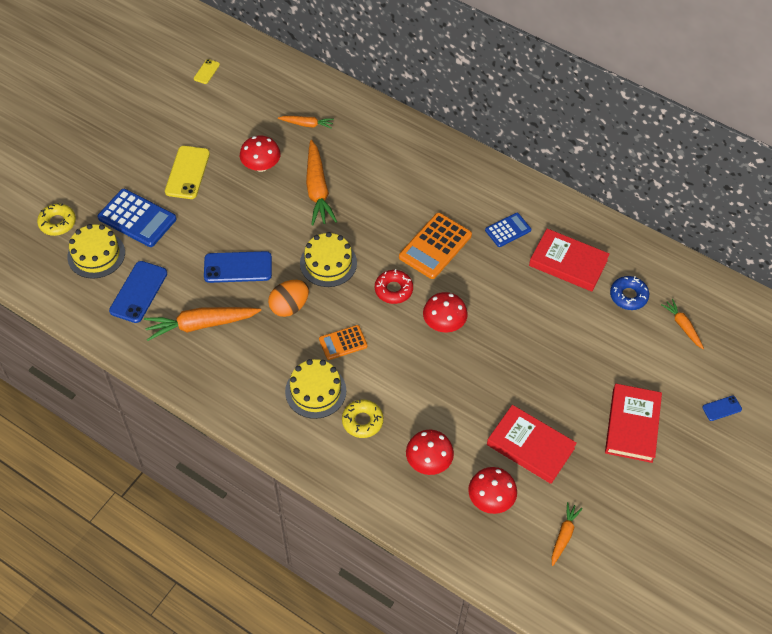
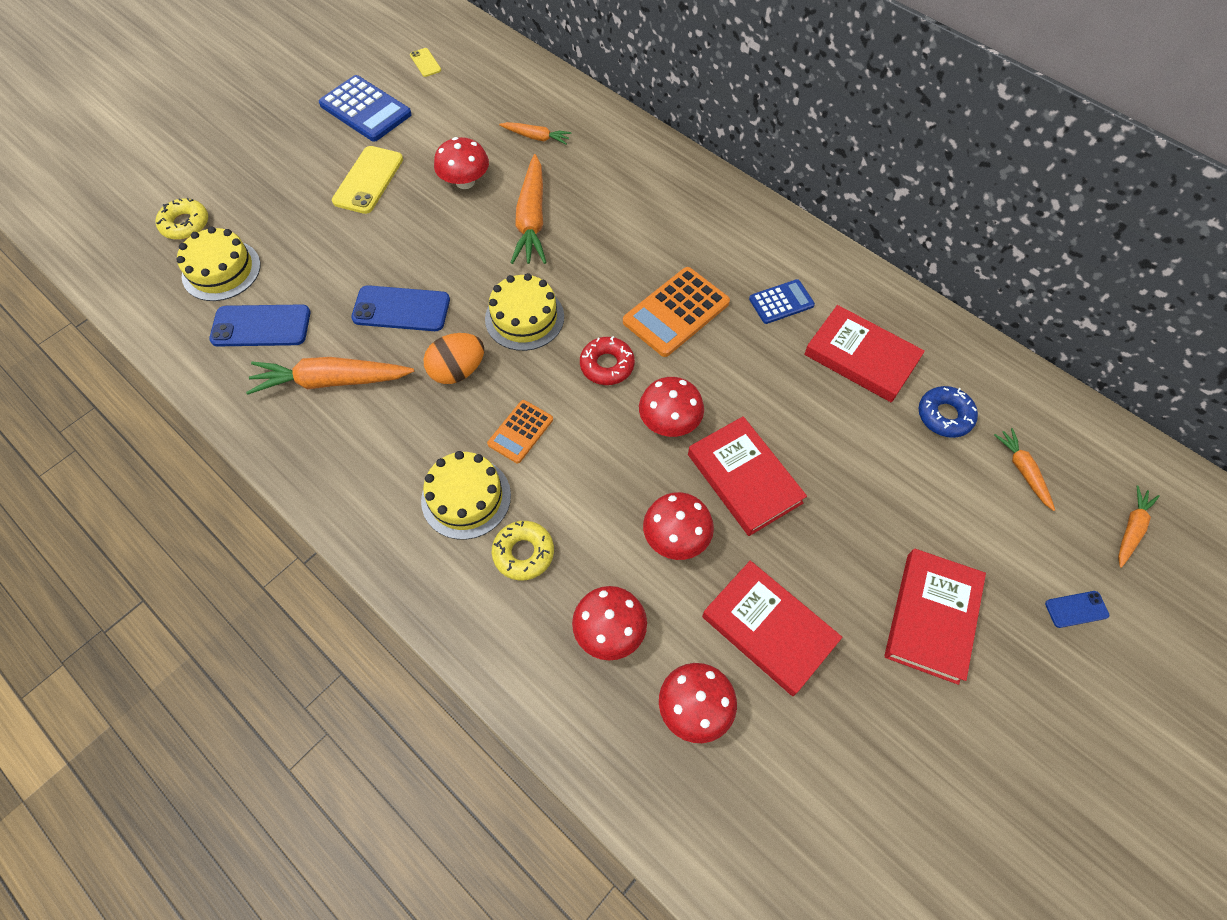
camera: 10 degrees right, 5 degrees up
(137, 218) = (288, 230): blue calculator -> blue calculator (365, 110)
(138, 292) = (261, 326): blue phone -> blue phone turned 60 degrees clockwise
(206, 71) = (425, 63): yellow phone -> yellow phone turned 60 degrees counterclockwise
(343, 343) = (520, 431): orange calculator -> orange calculator turned 45 degrees counterclockwise
(461, 398) = (676, 537): none -> red mushroom
(500, 354) = (744, 478): none -> red book
(564, 535) = (802, 790): orange carrot -> orange carrot (1131, 529)

